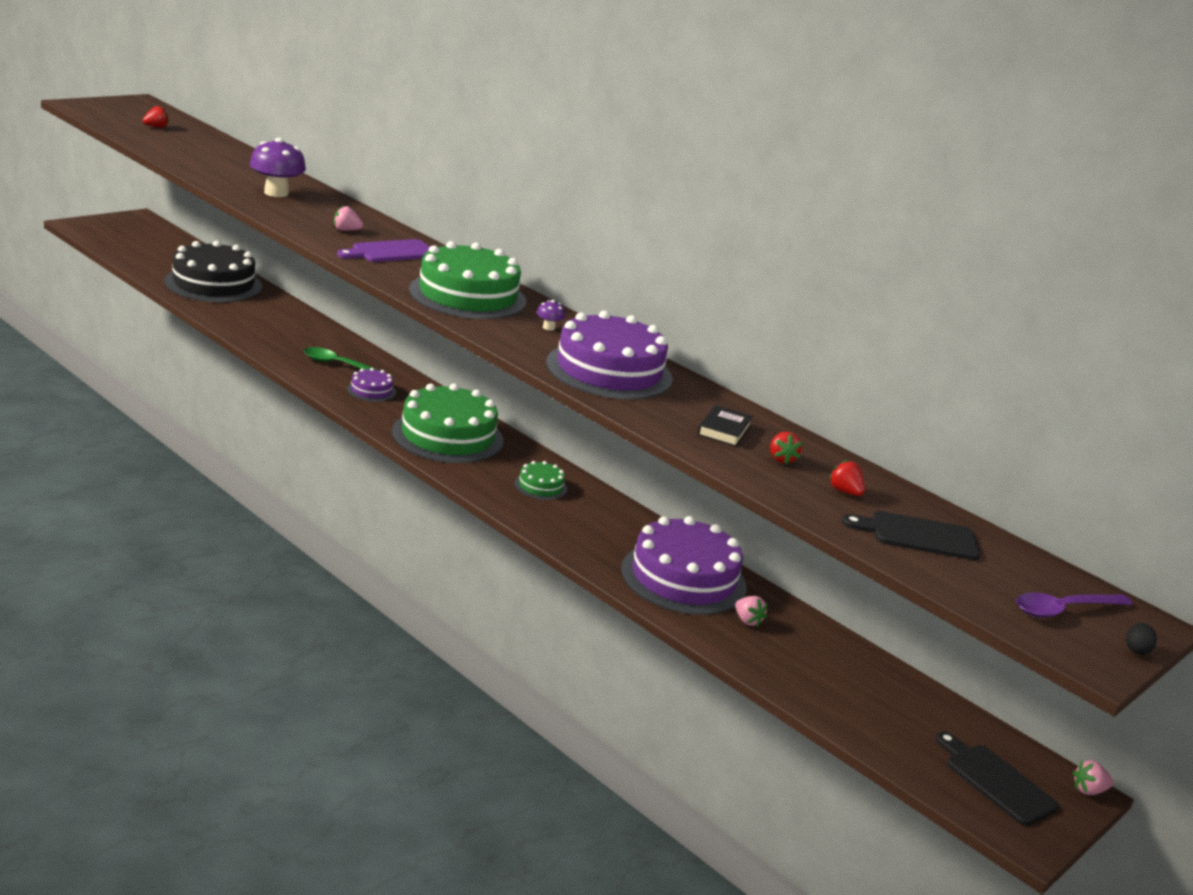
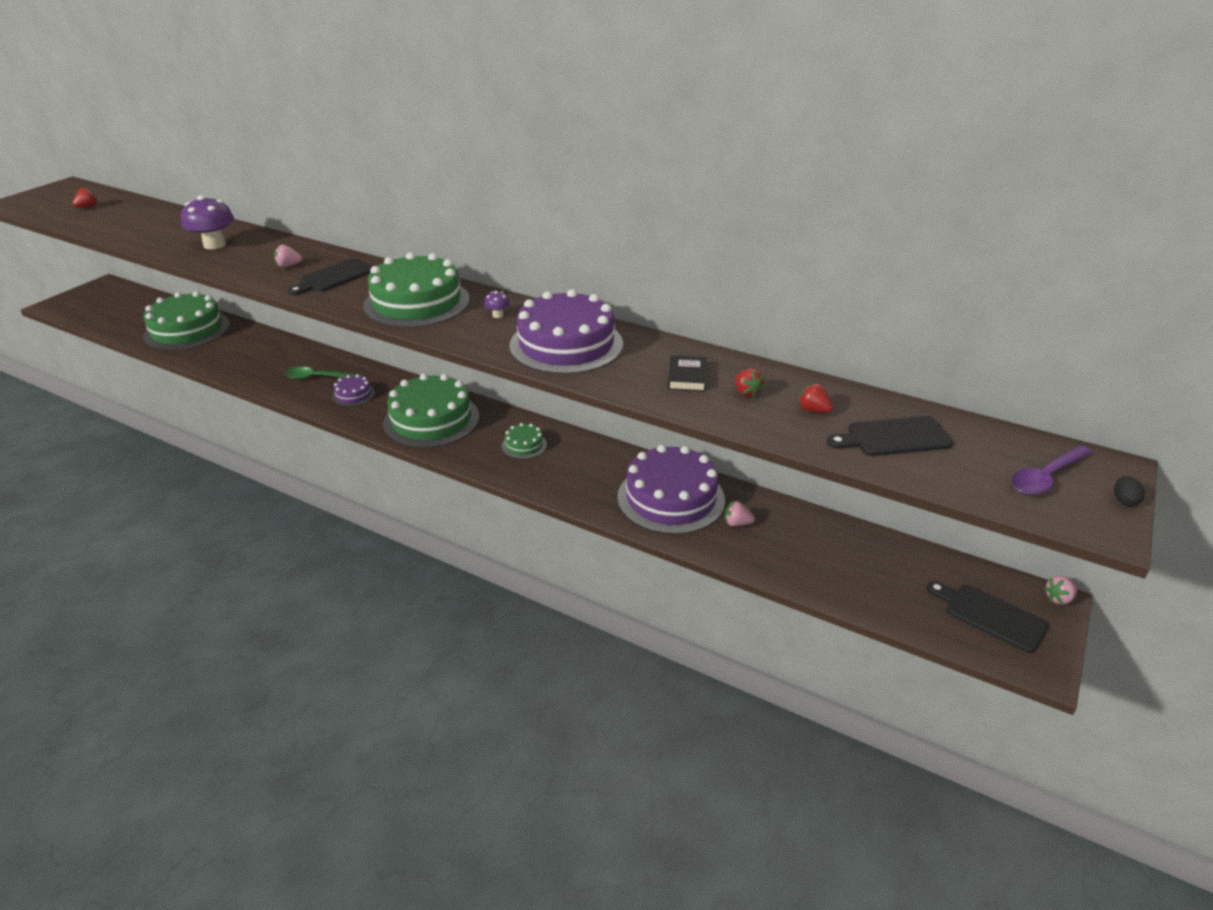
camera: 10 degrees left, 10 degrees up
(213, 284) = (187, 330): black cake -> green cake
(390, 252) = (334, 277): purple cutting board -> black cutting board
(747, 621) = (737, 523): pink strawberry -> pink strawberry turned 150 degrees clockwise

